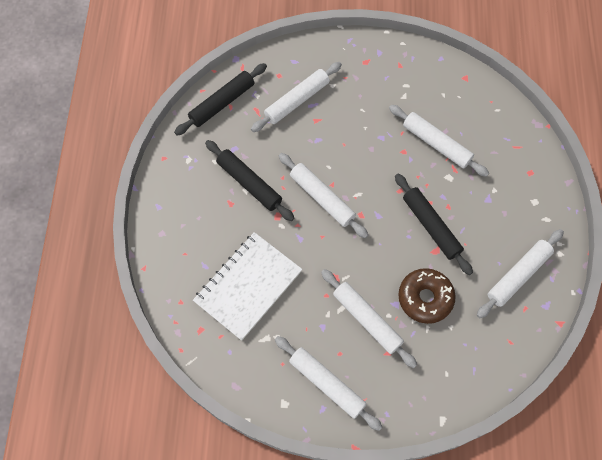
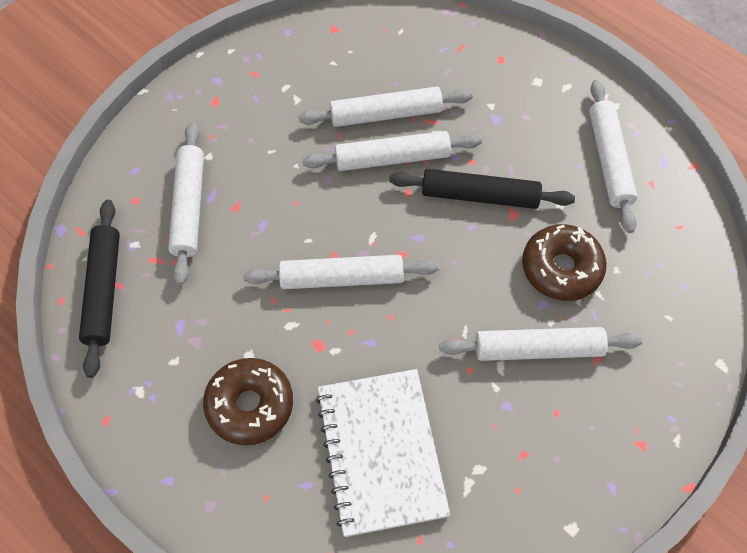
camera: 50 degrees left, 5 degrees down
(221, 211) = (250, 405): none -> brown donut
(249, 183) = (244, 344): black rolling pin -> none
(327, 384) = (584, 457): white rolling pin -> white rolling pin (392, 158)

